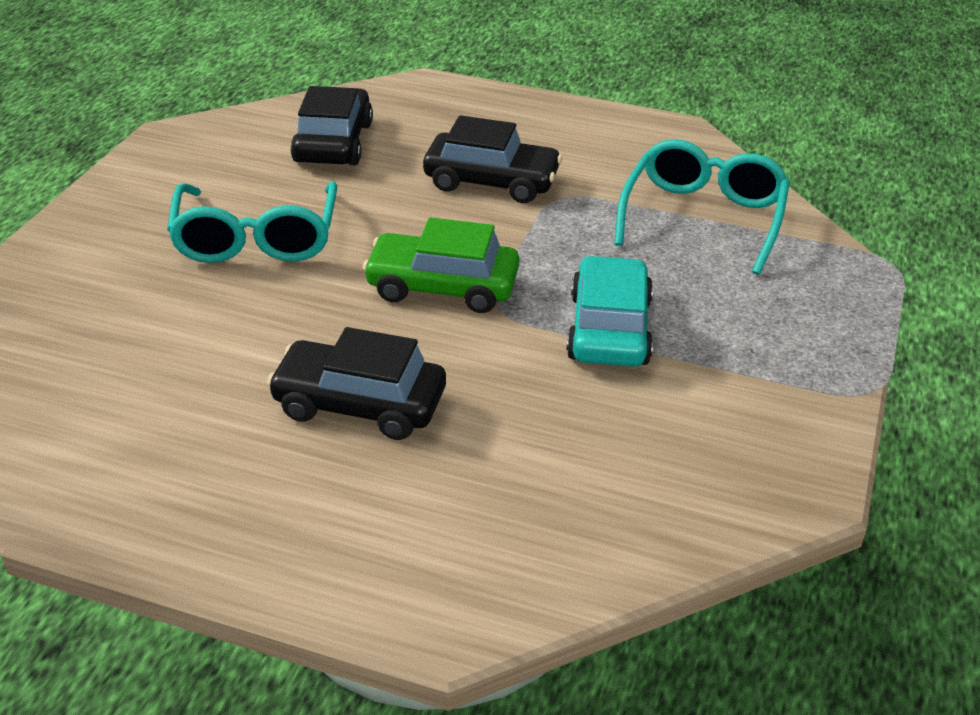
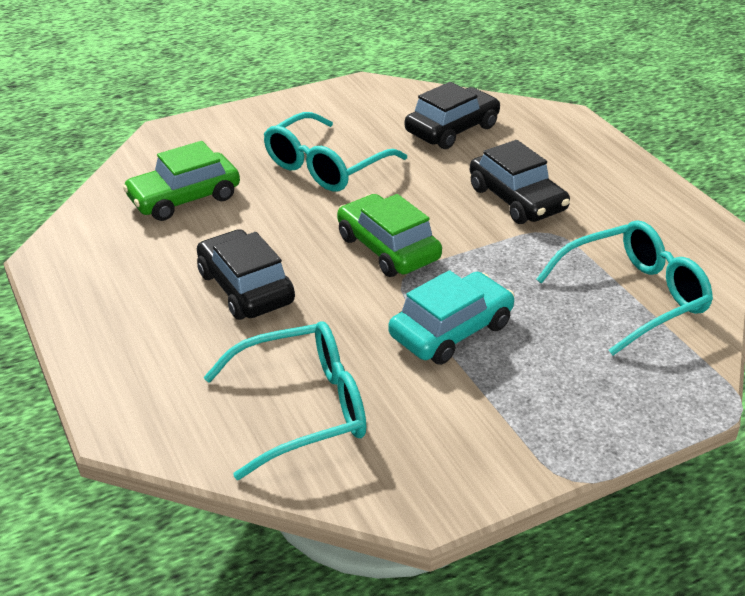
camera: 45 degrees right, 0 degrees up
(140, 352) = (184, 198): none -> green car
(591, 480) = (303, 408): none -> turquoise glasses

